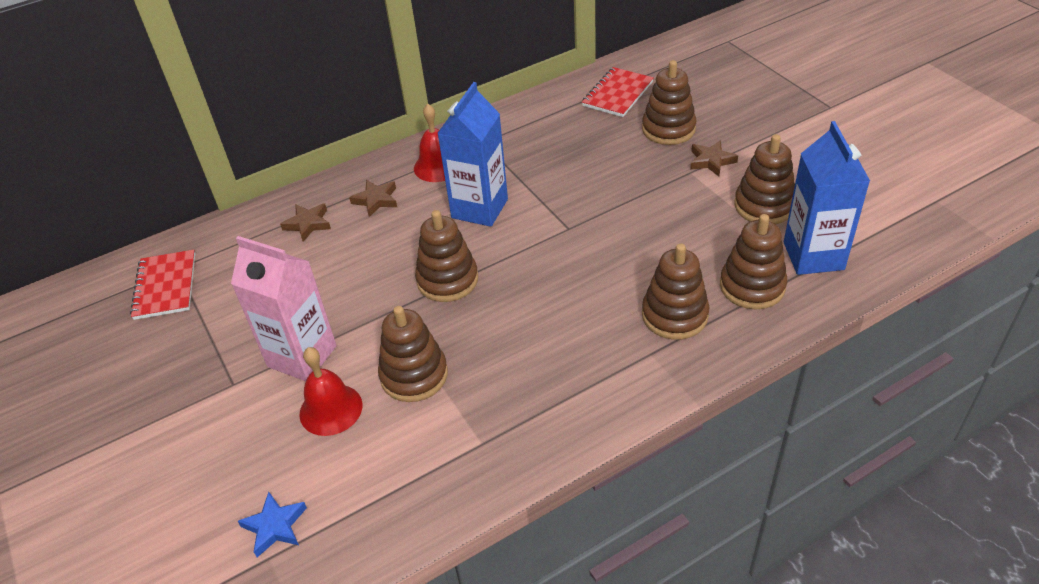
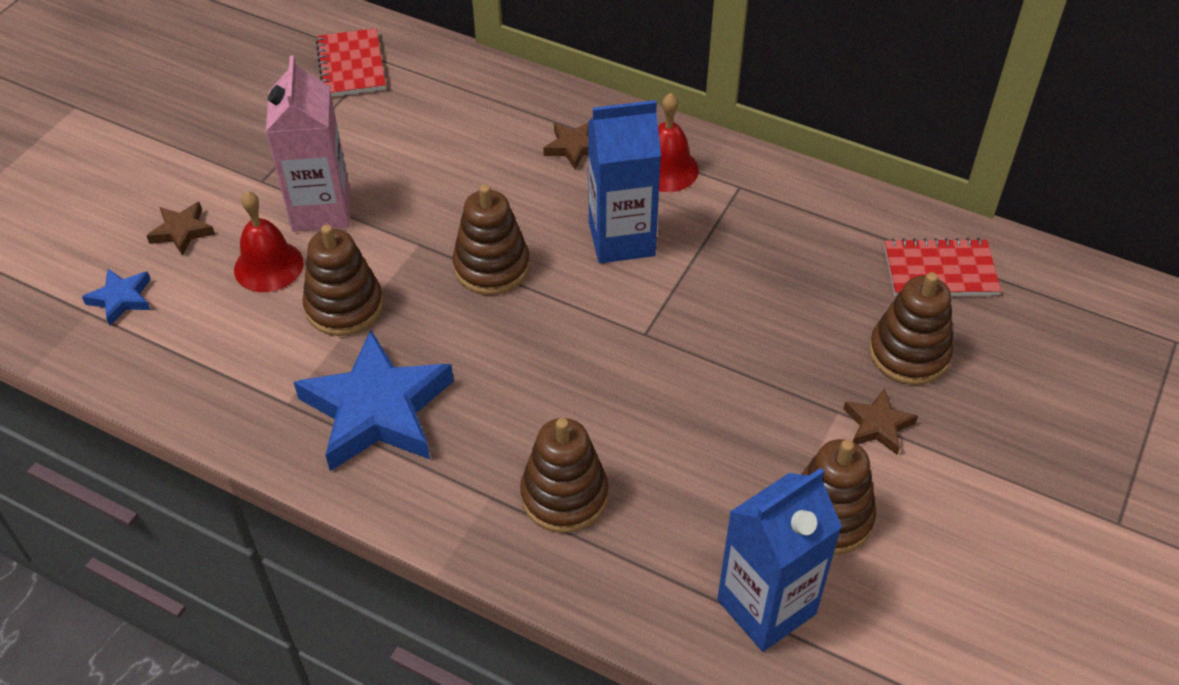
camera: 55 degrees right, 5 degrees up
(165, 286) = (351, 65): red notebook -> red notebook turned 60 degrees counterclockwise
(308, 224) = (500, 115): brown star -> brown star (182, 231)
(530, 389) = (377, 410): none -> blue star
(752, 286) = (664, 557): brown stacking toy -> none

